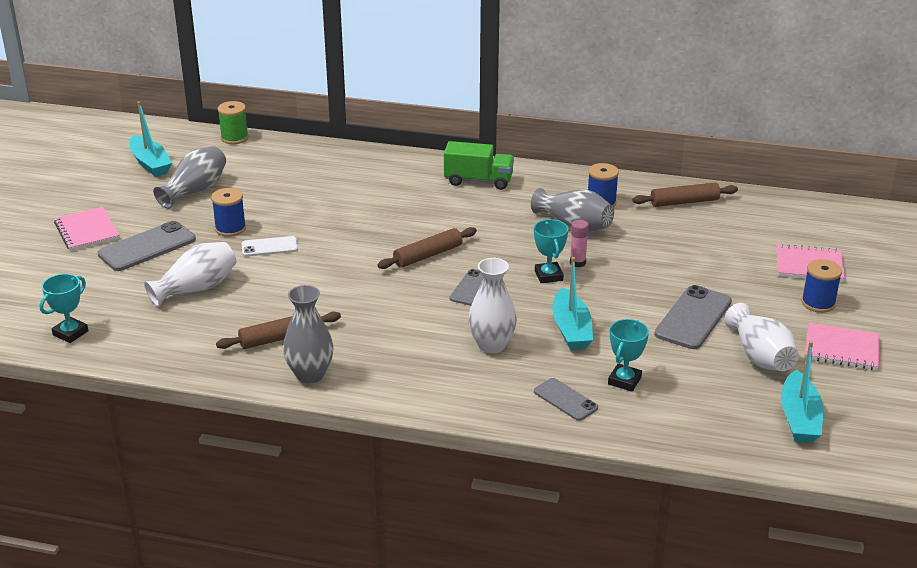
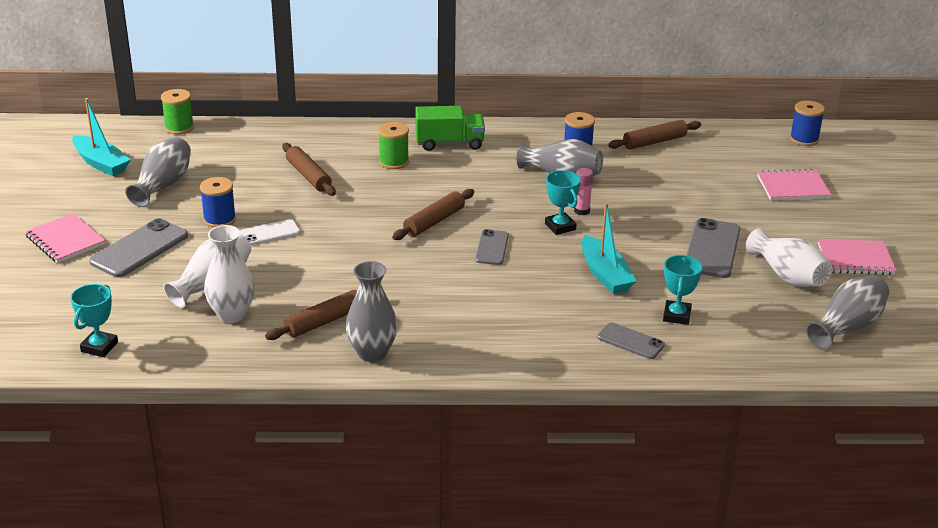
camera: 15 degrees left, 0 degrees up
(330, 197) = (309, 176): none -> brown rolling pin
(416, 193) = (394, 162): none -> green spool
(491, 345) = (537, 300): white vase -> white vase (232, 315)
(799, 418) = (847, 327): turquoise boat -> grey vase
(818, 303) = (816, 221): blue spool -> blue spool (804, 139)

